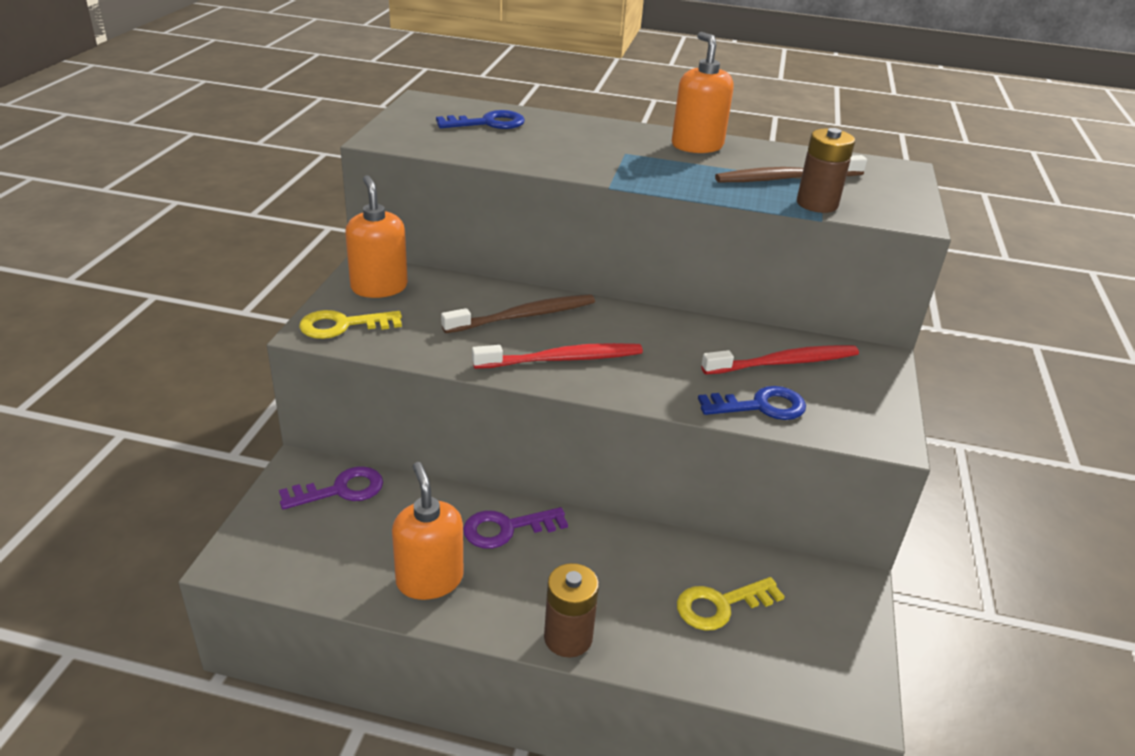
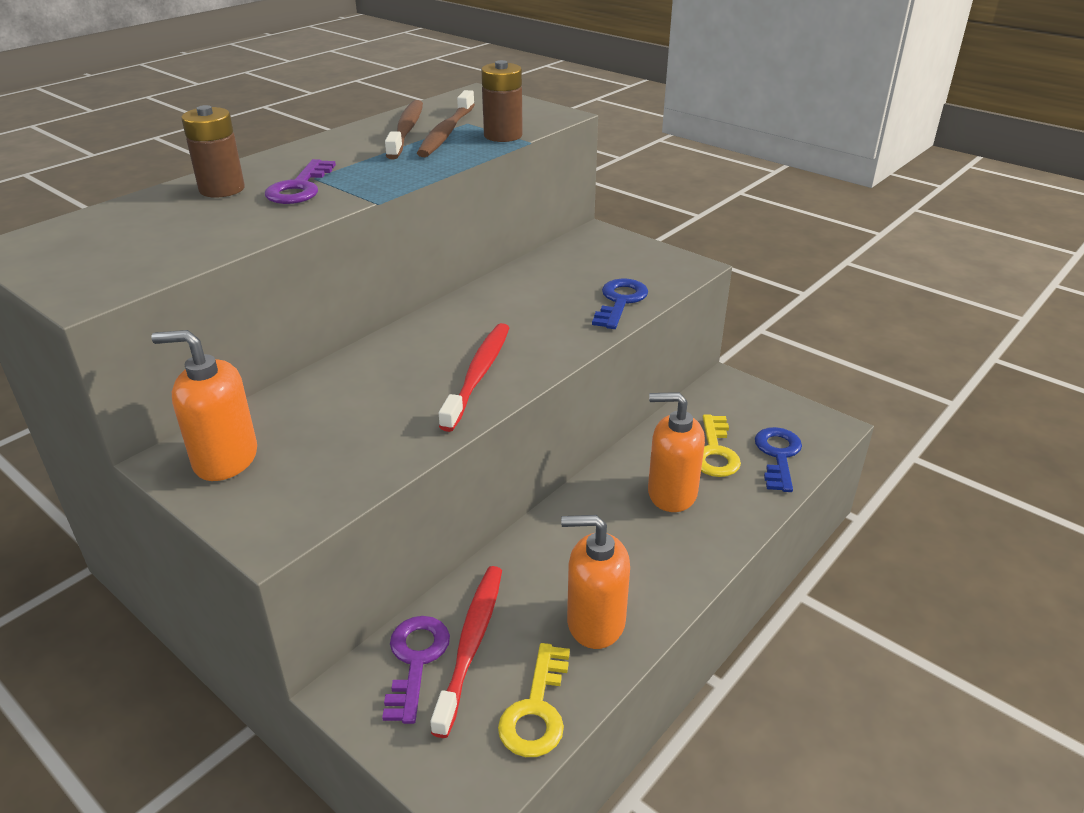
camera: 60 degrees left, 0 degrees up
(342, 325) = (281, 507): yellow key -> yellow key (536, 710)
(488, 123) = (141, 223): blue key -> blue key (778, 455)
(506, 529) = (558, 546): purple key -> purple key (299, 188)
(524, 316) = (385, 376): brown toothbrush -> brown toothbrush (406, 130)
(568, 637) = (710, 550): brown battery -> brown battery (222, 189)
(697, 146) = (340, 145): orange soap dispenser -> orange soap dispenser (671, 493)
(784, 363) = (572, 272): red toothbrush -> red toothbrush (471, 644)

